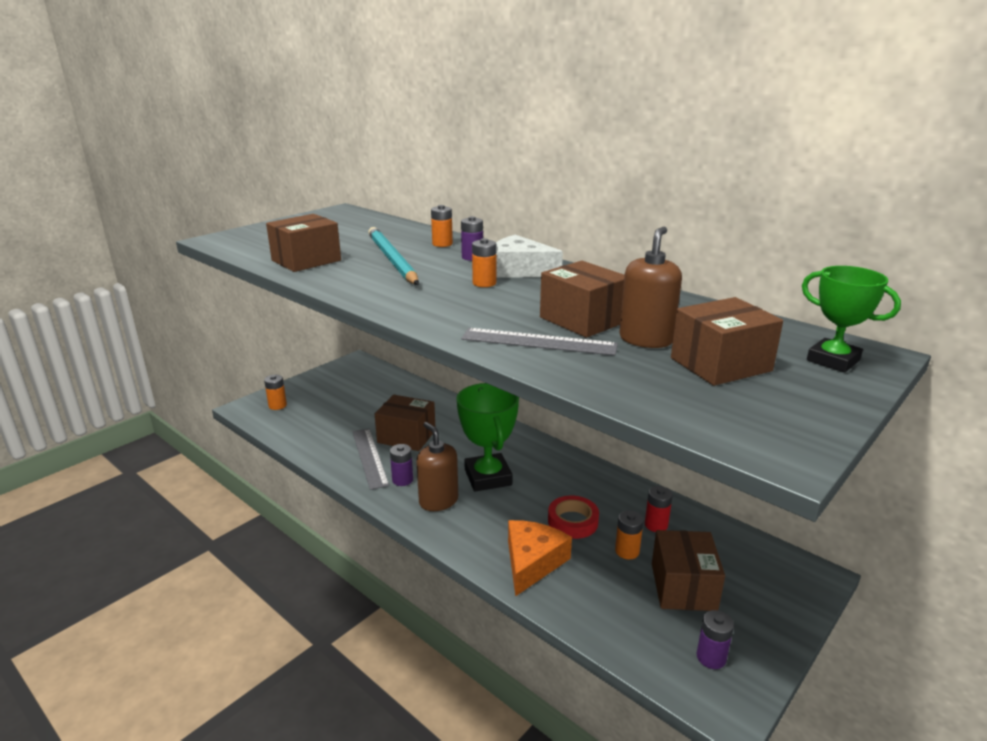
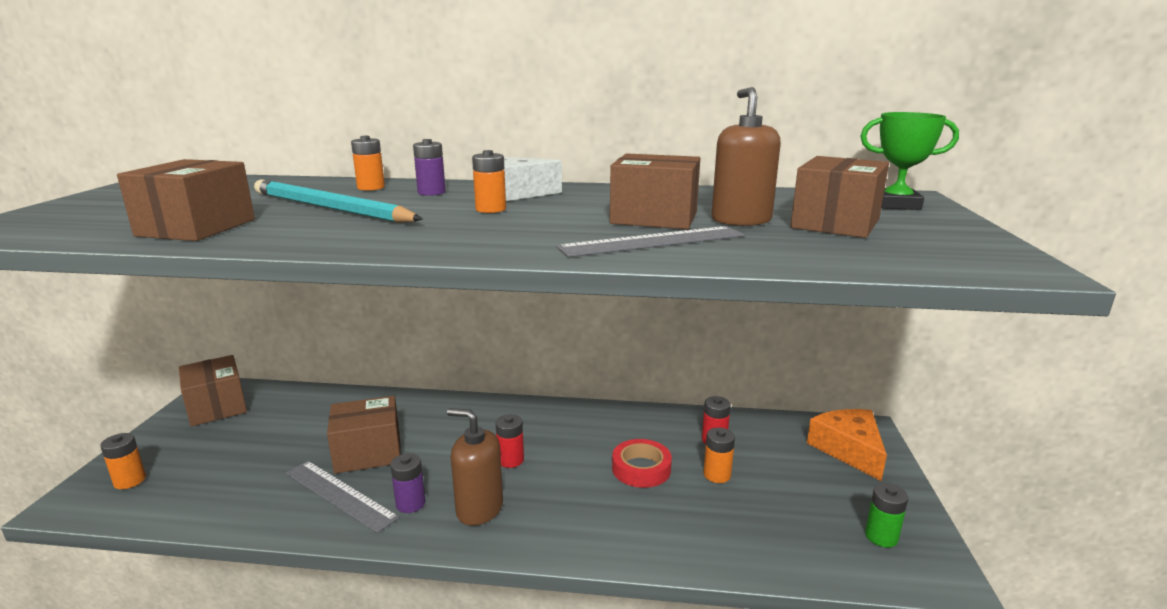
camera: 35 degrees left, 5 degrees down
(488, 477) = (510, 460): green trophy -> red battery
(532, 562) = (646, 527): orange cheese -> orange cheese (848, 450)
(683, 587) = (794, 485): brown box -> brown box (217, 407)
(711, 657) = (881, 537): purple battery -> green battery

